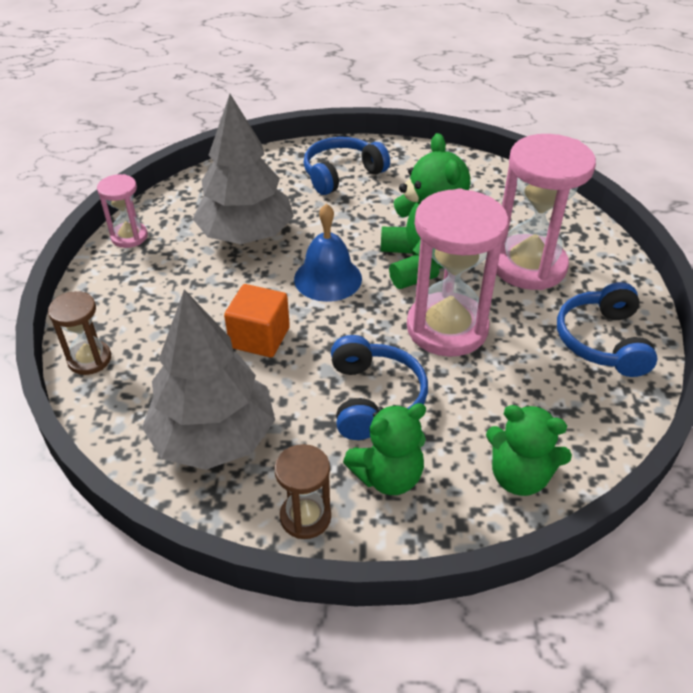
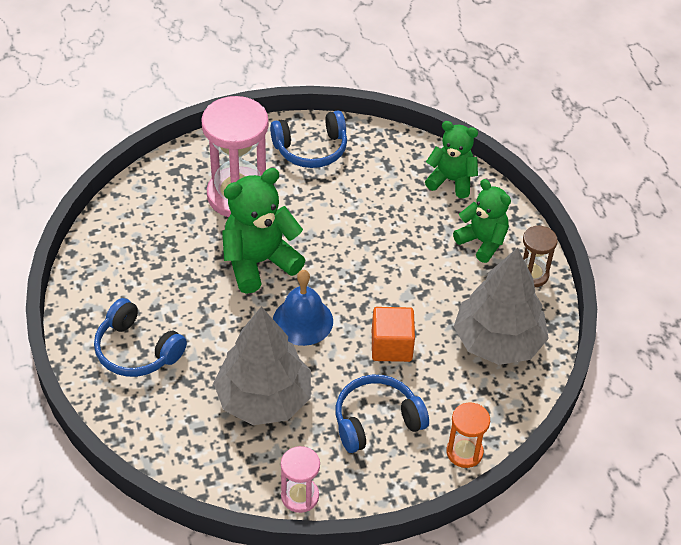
camera: 110 degrees left, 5 degrees up
(89, 359) = (464, 452): brown hourglass -> orange hourglass
(374, 398) = (421, 262): blue headphones -> blue headphones (376, 420)
(447, 328) = (332, 234): pink hourglass -> none
(519, 476) = (451, 180): green teddy bear -> green teddy bear turned 75 degrees counterclockwise

